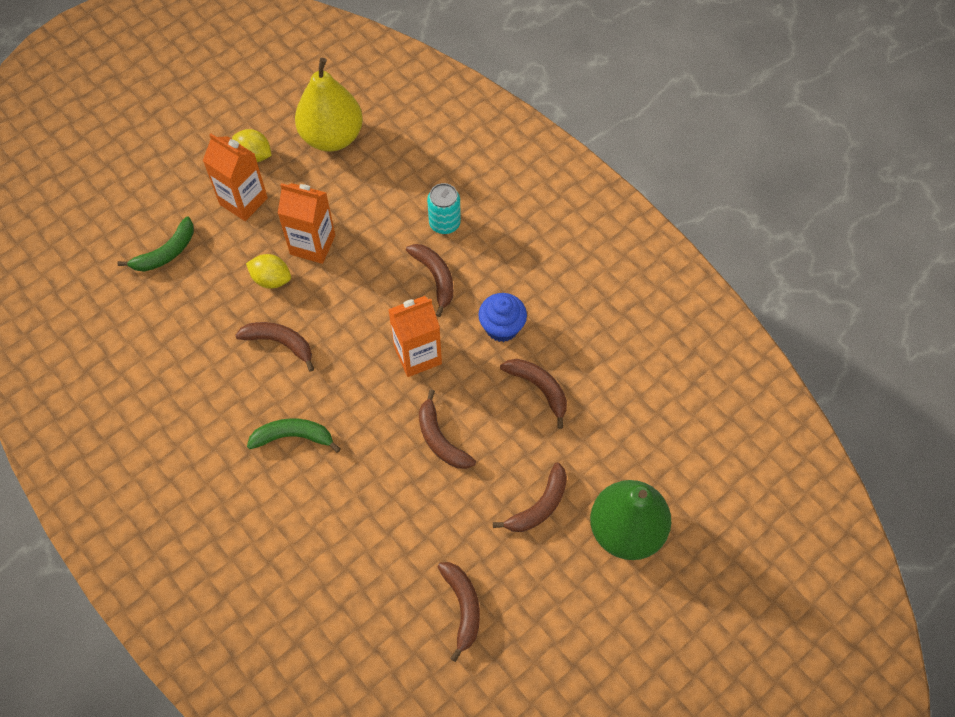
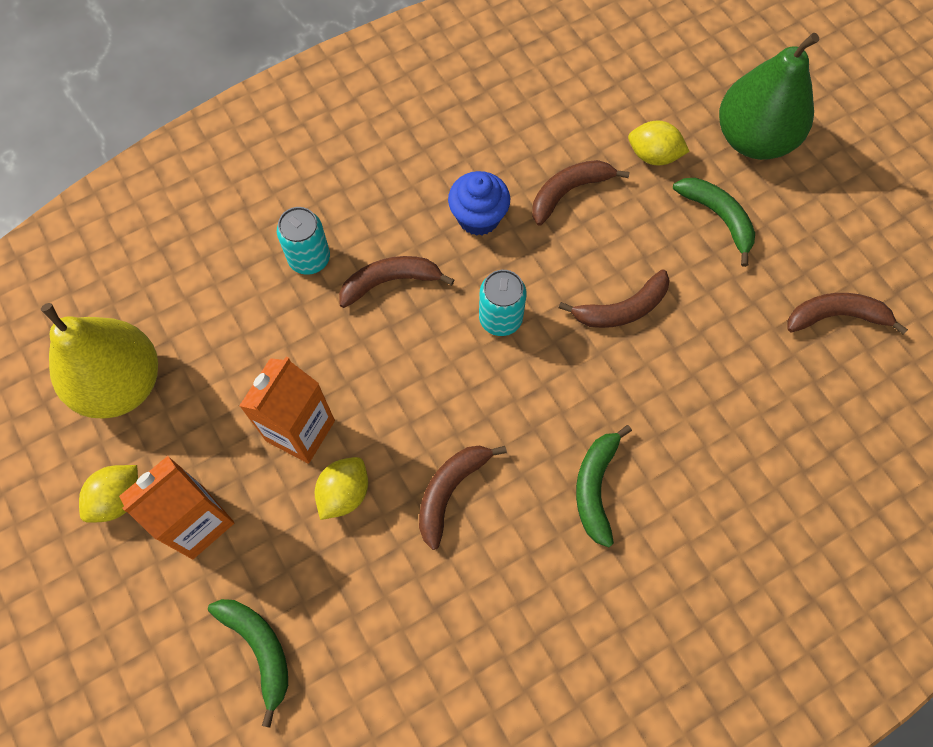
camera: 80 degrees left, 5 degrees up
(417, 355) = (500, 318): orange carton -> turquoise can
(539, 506) = (718, 218): brown banana -> green banana
(589, 449) = (653, 156): none -> yellow lemon

